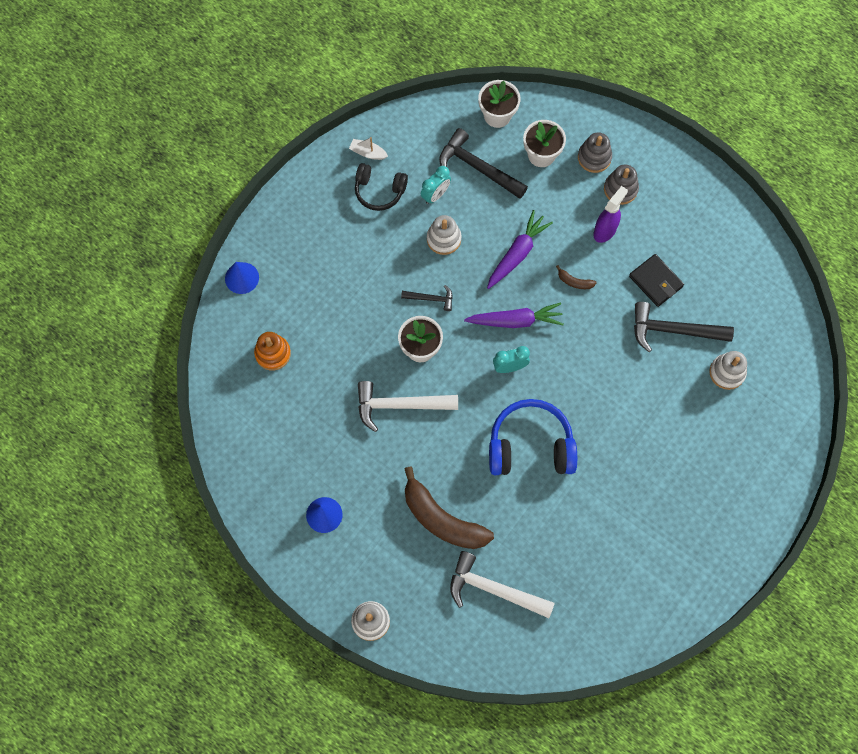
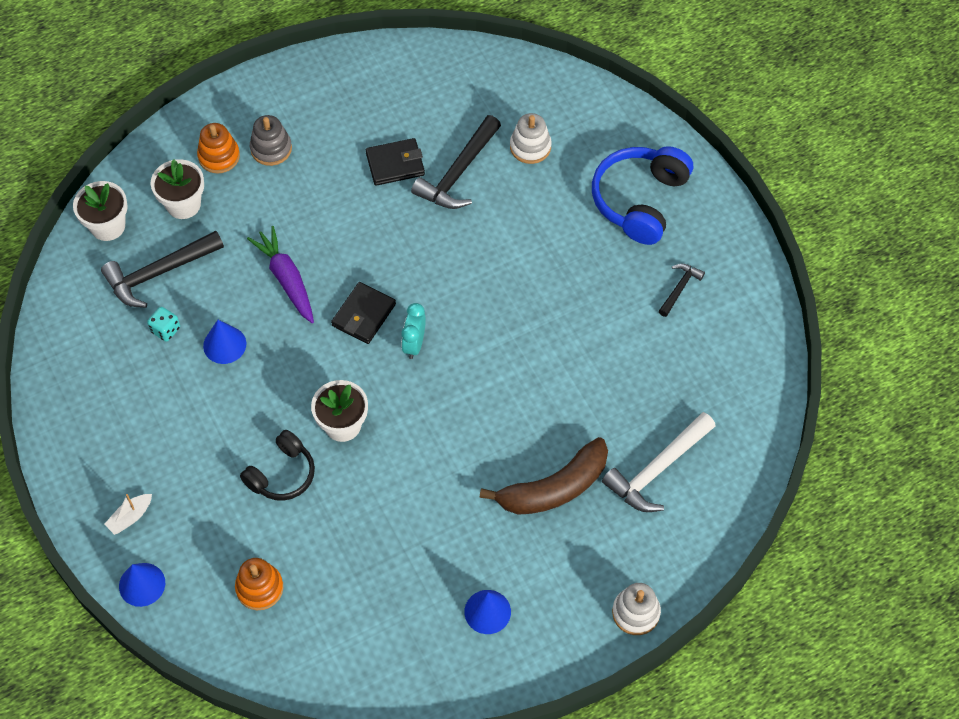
camera: 65 degrees left, 10 degrees down
(368, 153) = (67, 378): white boat -> white boat (130, 517)
(379, 191) = (124, 386): black headphones -> black headphones (282, 474)
(400, 405) = (399, 475): white hammer -> none
(431, 299) = (289, 388): black hammer -> black hammer (679, 288)
(435, 195) = (165, 330): turquoise clock -> turquoise dice
(444, 239) = (224, 344): white stacking toy -> blue cone
(515, 320) = (364, 315): purple carrot -> black wallet
(530, 446) = (515, 363): blue headphones -> blue headphones (639, 200)
(574, 282) = (351, 239): brown banana -> none
(594, 157) = (219, 156): grey stacking toy -> orange stacking toy
(605, 230) = (310, 184): purple spray bottle -> none

